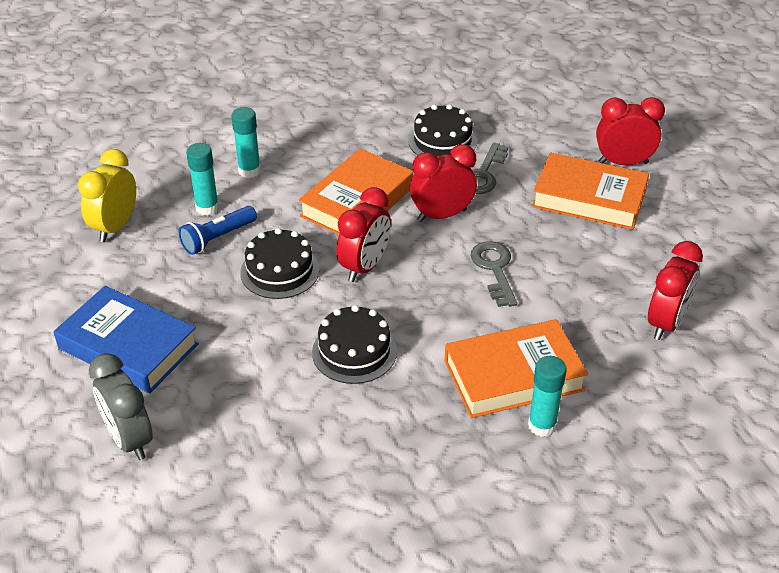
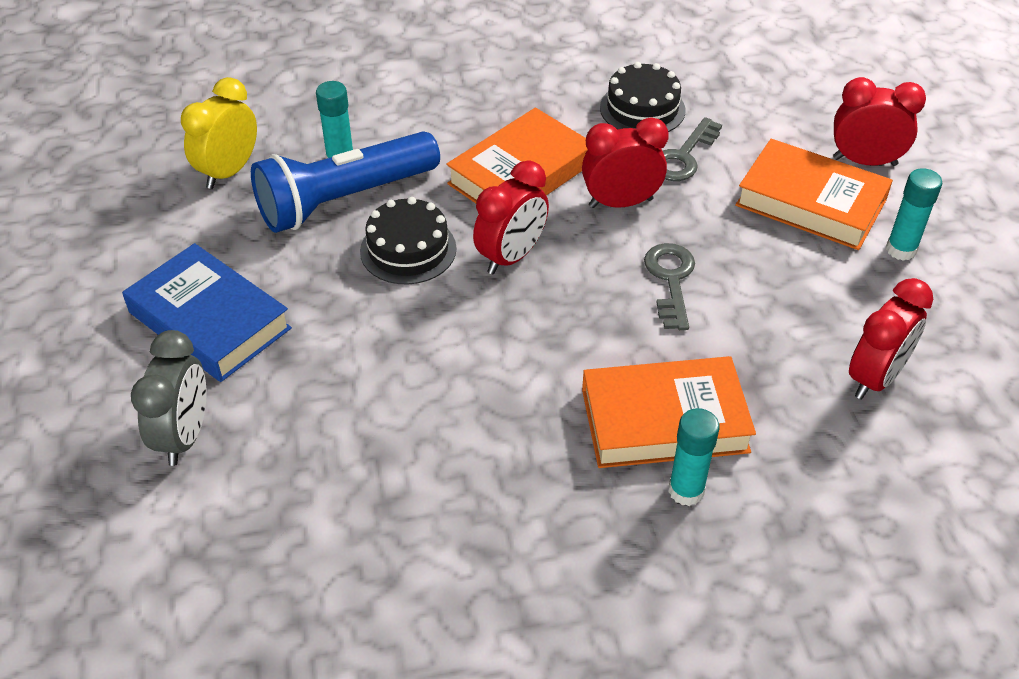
camera: 10 degrees right, 5 degrees up
(130, 439) = (184, 436): grey clock -> grey clock turned 150 degrees counterclockwise
(217, 238) = (344, 199): blue flashlight -> blue flashlight, size x1.91
(249, 171) = (400, 120): turquoise glue stick -> turquoise glue stick (901, 250)
(354, 351) = (474, 363): black cake -> none

